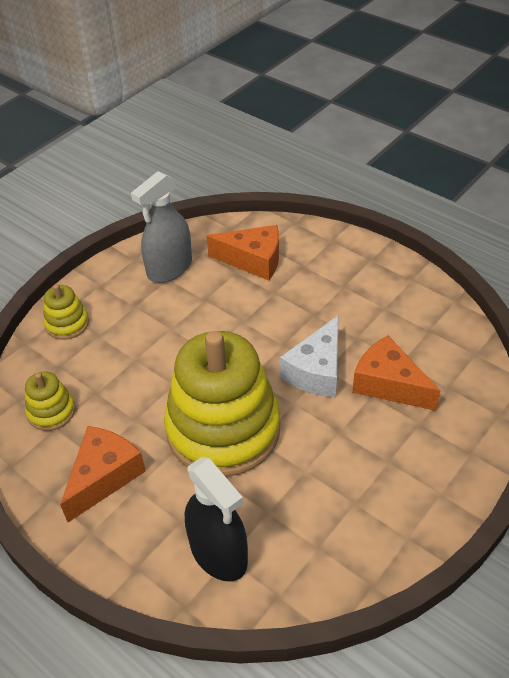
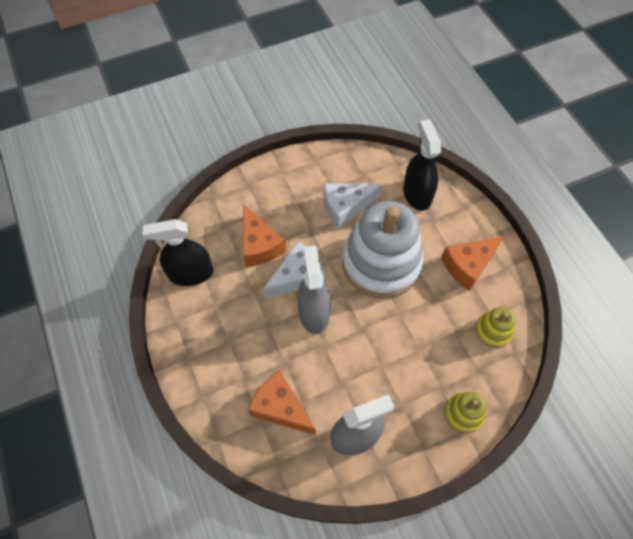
camera: 155 degrees left, 15 degrees up
(223, 429) = (381, 263): yellow stacking toy -> white stacking toy
(272, 344) = (314, 313): none -> grey spray bottle
(313, 482) = (346, 207): none -> white cheese
(438, 323) = (190, 273): none -> black spray bottle

